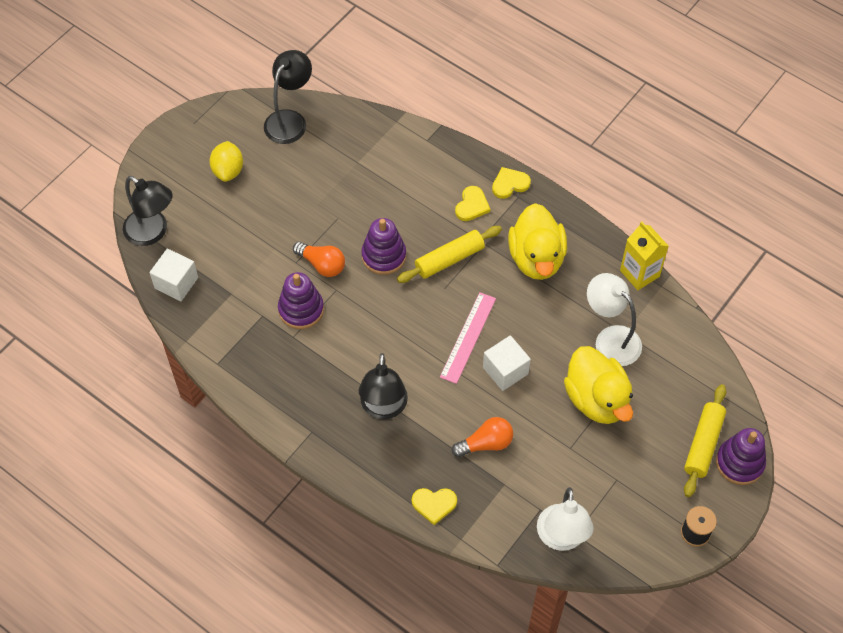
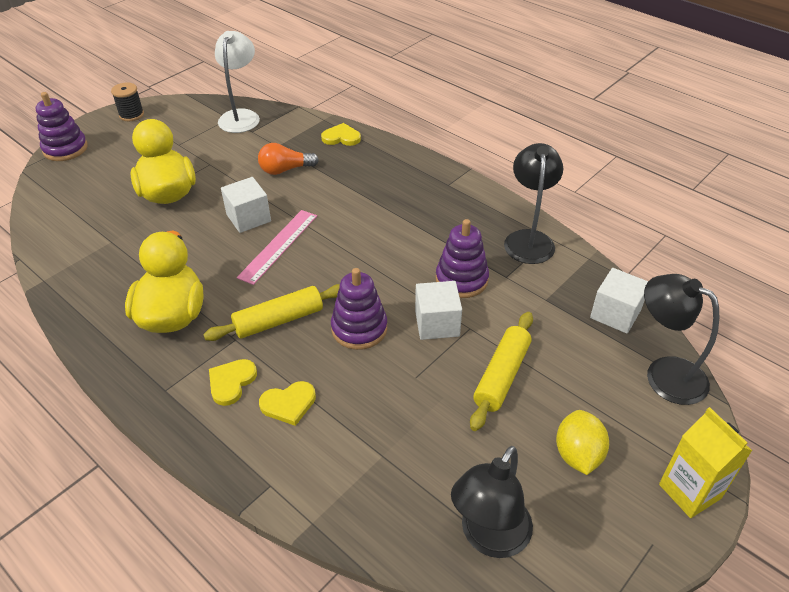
camera: 175 degrees left, 15 degrees down
(322, 264) = (437, 323): orange light bulb -> white cube
(383, 408) = (377, 197): black lamp -> black lamp (528, 239)
(510, 184) = (169, 408): yellow heart -> yellow heart (288, 404)
(610, 339) = (128, 237): white lamp -> none
(639, 273) = (60, 293): yellow carton -> yellow carton (689, 491)
(703, 444) = (88, 161): yellow rolling pin -> yellow rolling pin (501, 376)

